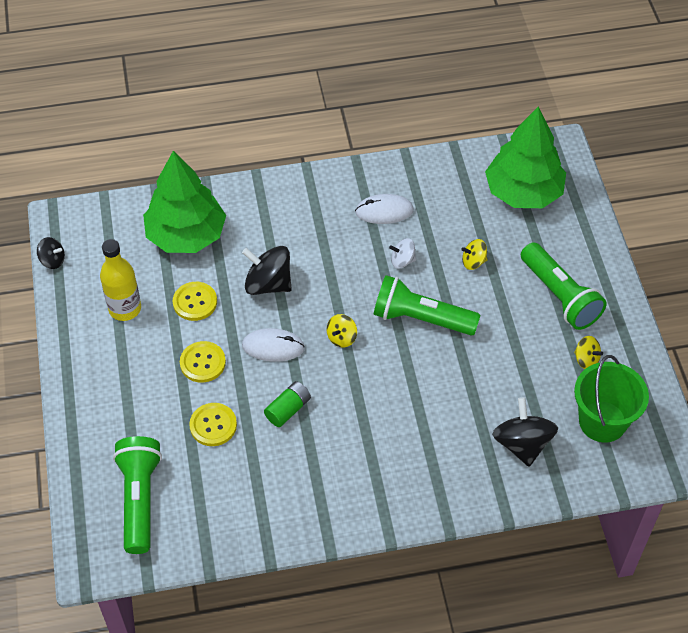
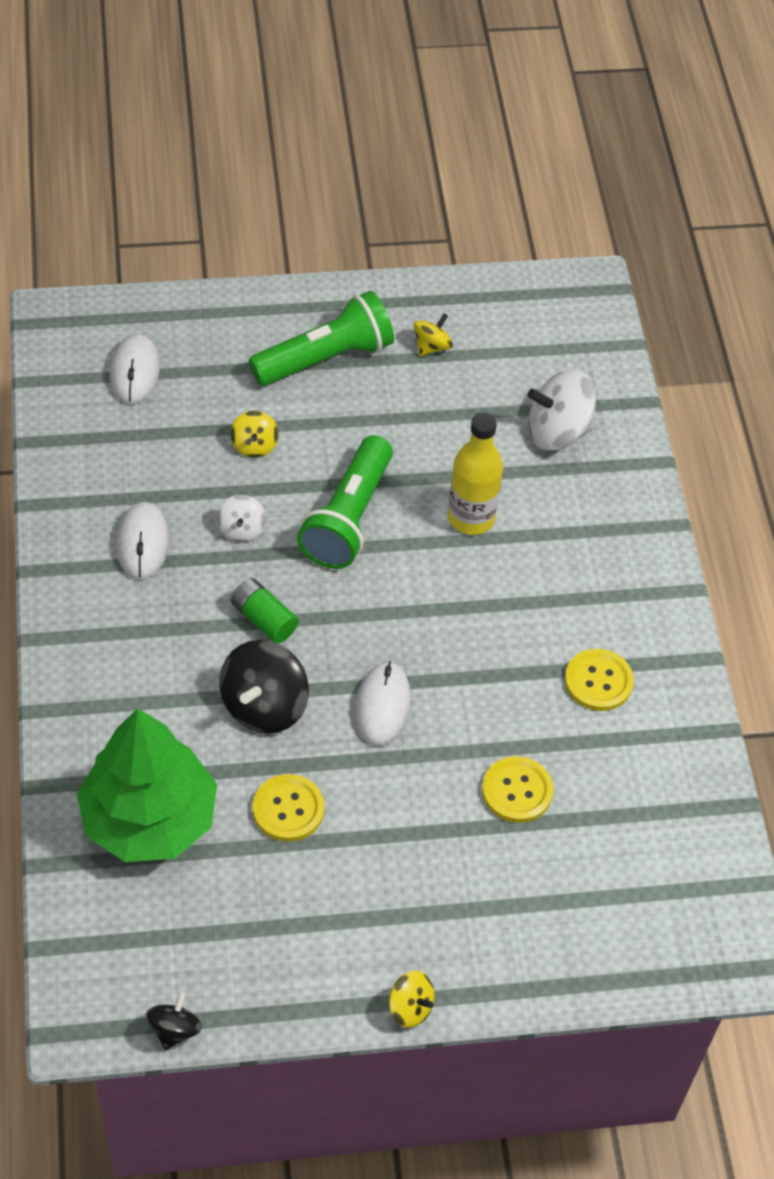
camera: 90 degrees left, 0 degrees up
(125, 309) = (290, 912): yellow bottle -> yellow bottle (471, 517)
(140, 499) = (639, 892): green flashlight -> none
(202, 363) = (404, 801): yellow button -> yellow button (598, 681)
(288, 409) = (493, 693): green battery -> green battery (264, 619)
(341, 338) = (373, 617): yellow spinning top -> yellow spinning top (410, 1007)
(522, 444) = (558, 431): black spinning top -> white spinning top
(523, 192) = (135, 371): green tree -> white mouse
(602, 421) = (527, 345): green bucket -> none

